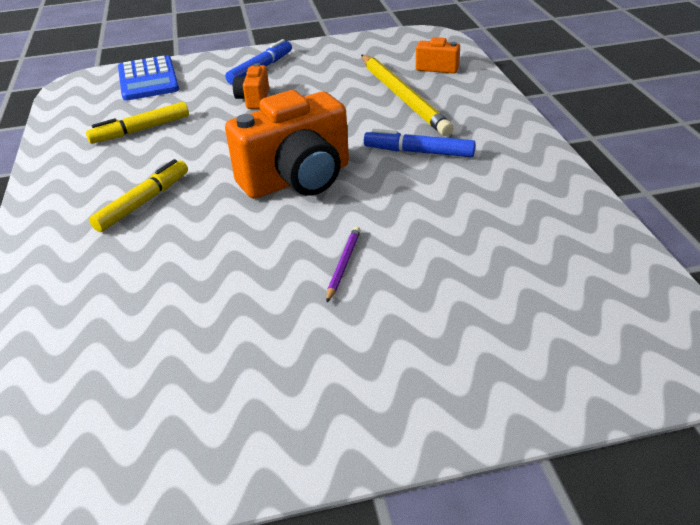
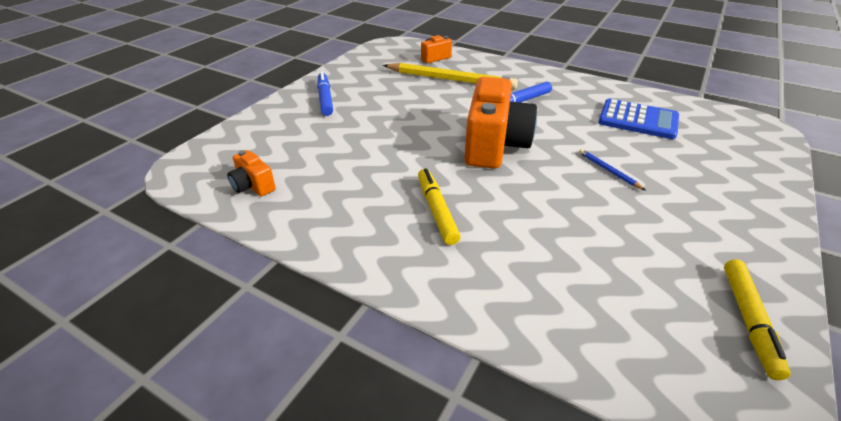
camera: 50 degrees left, 0 degrees up
(141, 130) = (325, 173): yellow marker -> yellow marker (748, 321)
(148, 79) = (247, 140): blue calculator -> blue calculator (638, 120)
(254, 99) = (364, 118): orange camera -> orange camera (253, 186)
(343, 265) = (608, 171): purple pencil -> blue pencil

